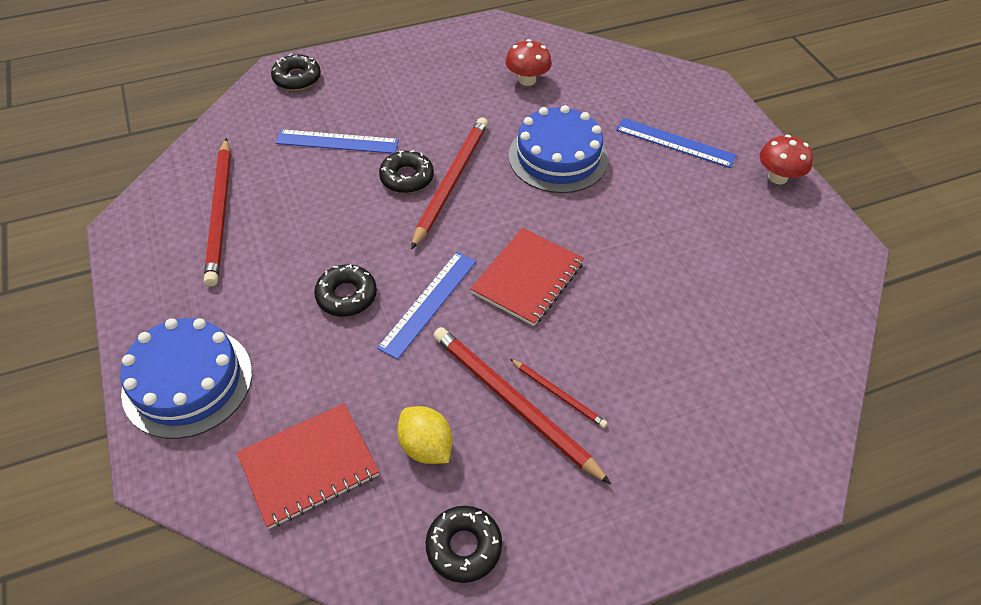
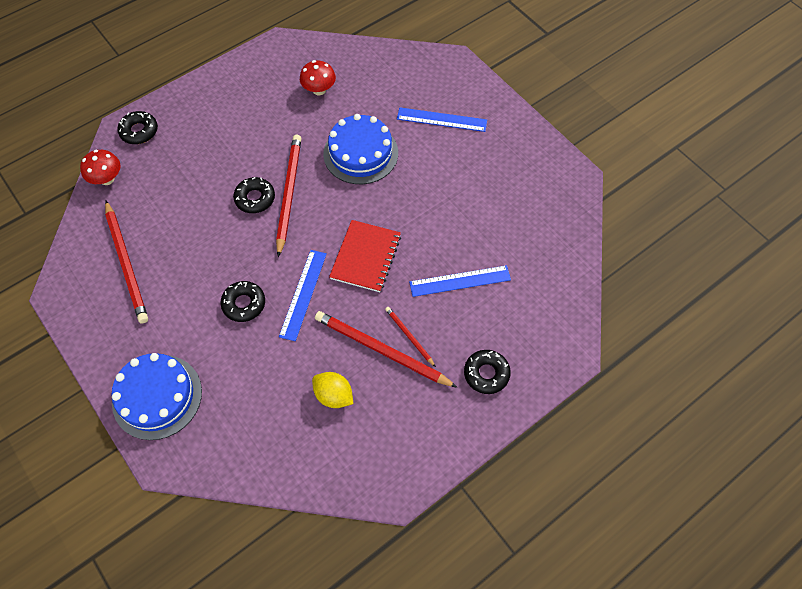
camera: 15 degrees left, 10 degrees up
(309, 466) = (262, 430): red notebook -> none
(337, 142) = (192, 181): blue ruler -> blue ruler (460, 281)
(464, 547) = (377, 452): black donut -> black donut (486, 374)
(558, 394) = (409, 336): red pencil -> red pencil turned 150 degrees counterclockwise
(778, 177) = (519, 131): red mushroom -> red mushroom (107, 179)

